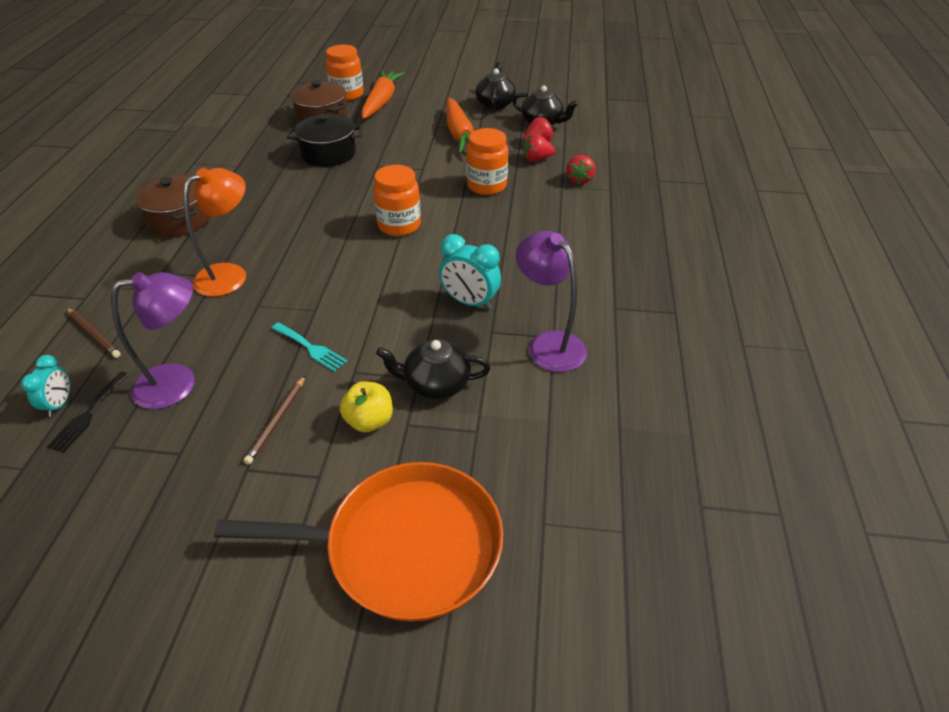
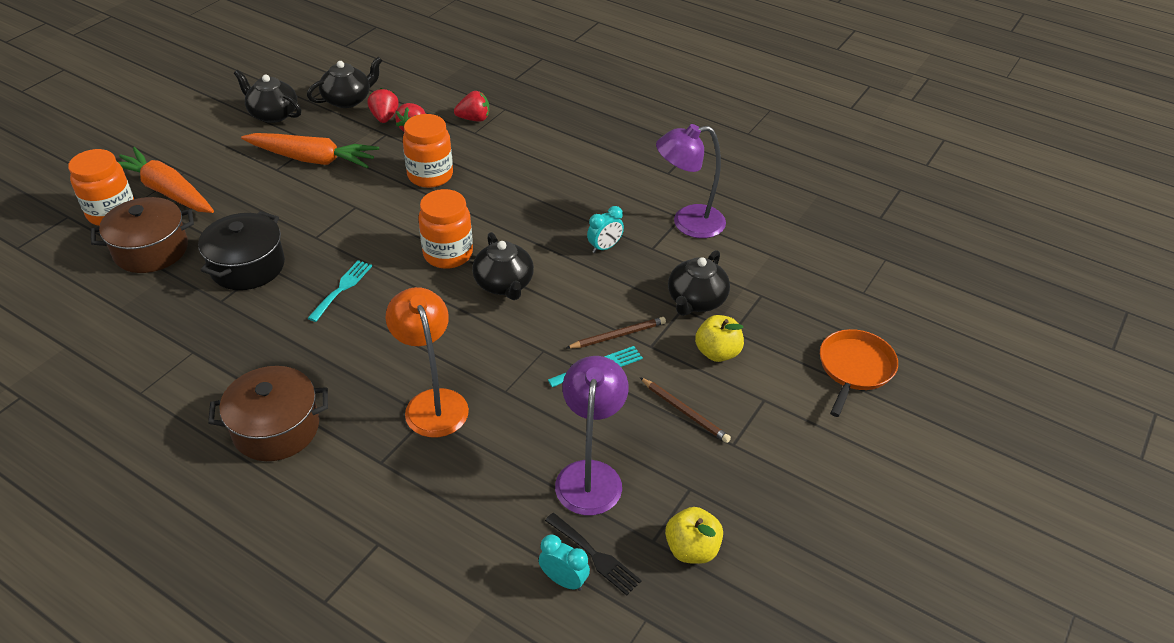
camera: 65 degrees left, 0 degrees up
(94, 334) = (458, 539): brown pencil -> brown pencil (618, 335)
(105, 476) = (691, 549): none -> yellow apple
(330, 195) = (342, 288): none -> turquoise fork
(382, 263) = (504, 284): none -> black teapot
(404, 547) = (854, 368): orange pan -> orange pan, size x0.56
(470, 302) = (604, 247): turquoise clock -> turquoise clock, size x0.63
(579, 180) = (474, 119): red strawberry -> red strawberry turned 45 degrees counterclockwise

